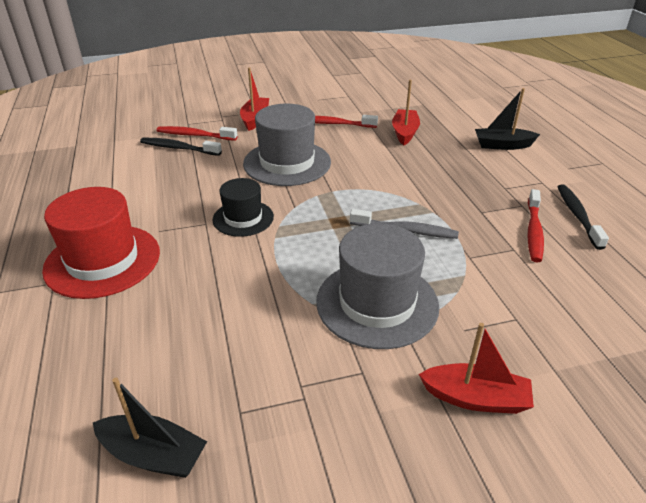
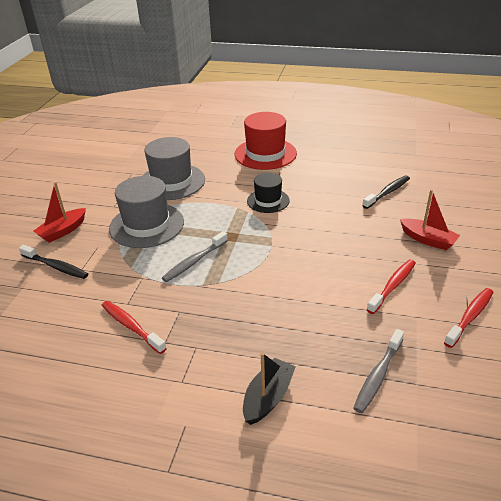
camera: 120 degrees right, 0 degrees up
(153, 455) = (135, 154): black boat -> none
(194, 135) = (408, 203): red toothbrush -> red toothbrush (470, 317)
(287, 163) = (330, 236): grey hat -> grey hat (172, 182)
(405, 133) = (345, 329): red boat -> none
(433, 115) = (378, 376): none -> grey toothbrush
(577, 215) = (120, 369): black toothbrush -> black toothbrush (56, 267)

